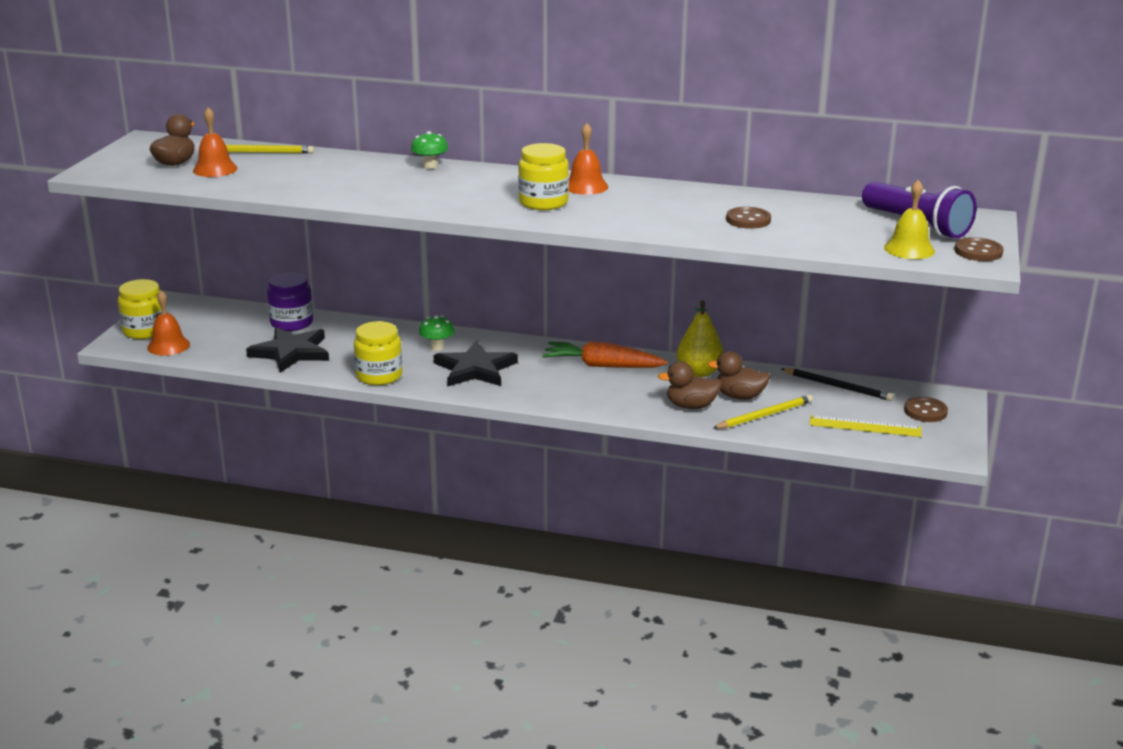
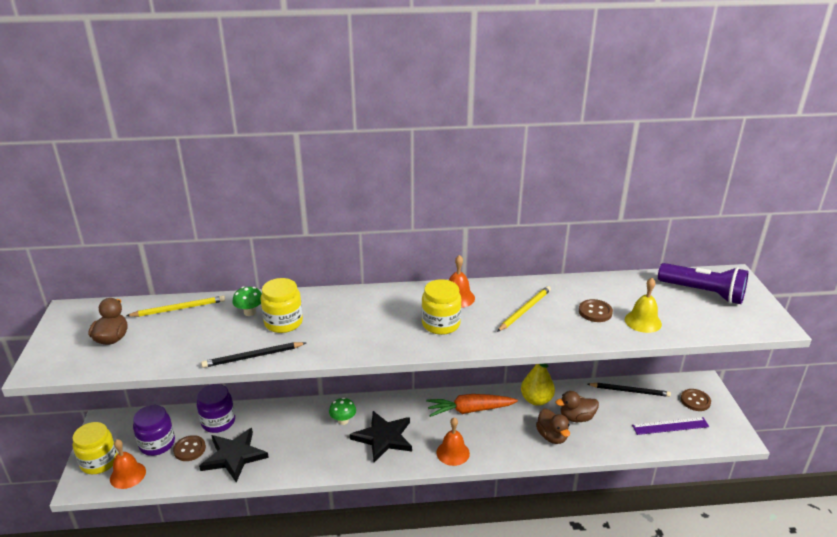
camera: 20 degrees left, 5 degrees up
(214, 328) = (157, 444): none -> purple jar
(215, 169) = (152, 339): orange bell -> orange bell (453, 453)
(309, 195) = (253, 356): none -> black pencil
(379, 376) = (316, 465): yellow jar -> yellow jar (283, 322)
(430, 166) = (327, 298): green mushroom -> green mushroom (249, 312)
(691, 406) = (552, 436): brown duck -> brown duck turned 90 degrees counterclockwise
(764, 415) = (603, 433): yellow pencil -> yellow pencil (524, 310)
(865, 426) = (670, 426): yellow ruler -> purple ruler
(909, 249) = (720, 321): yellow bell -> yellow bell (643, 321)
(978, 252) = (762, 313): brown button -> brown button (189, 449)

